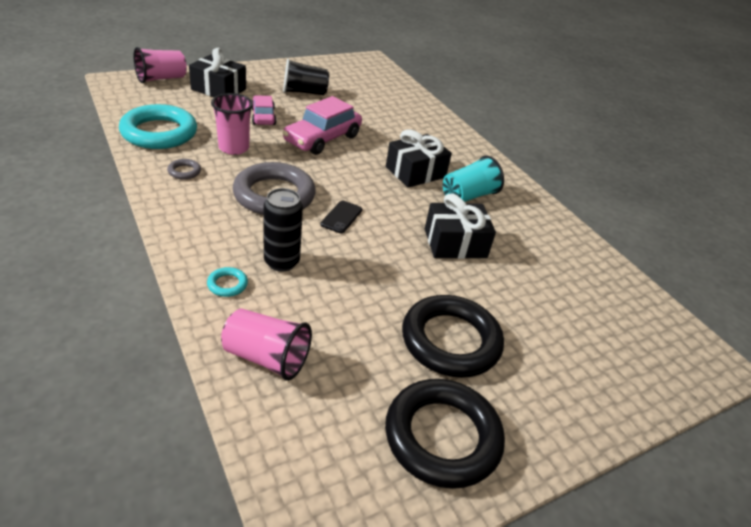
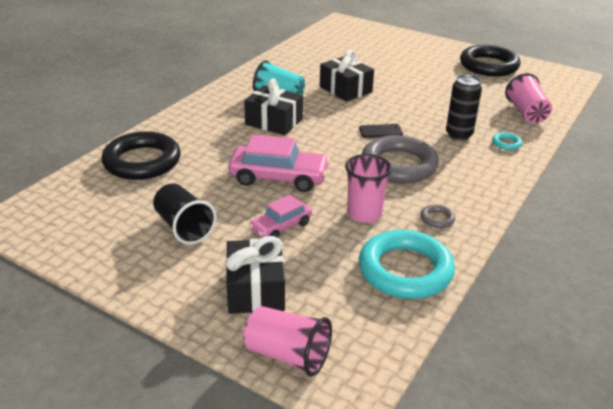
camera: 115 degrees left, 5 degrees down
(450, 341) = (431, 75): black ring -> black ring (142, 161)

